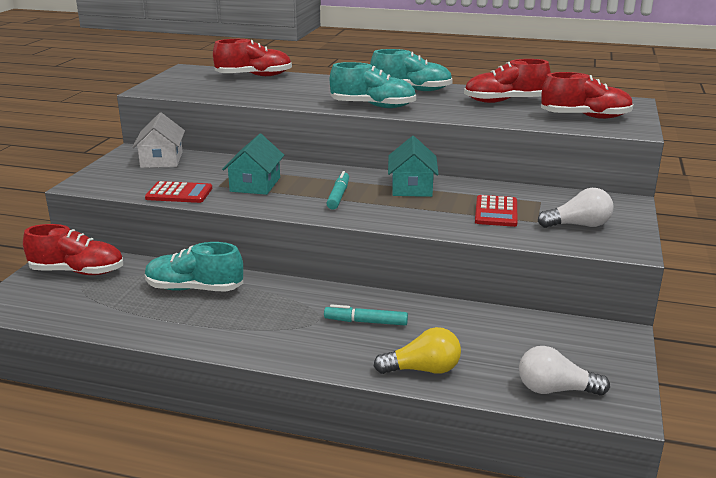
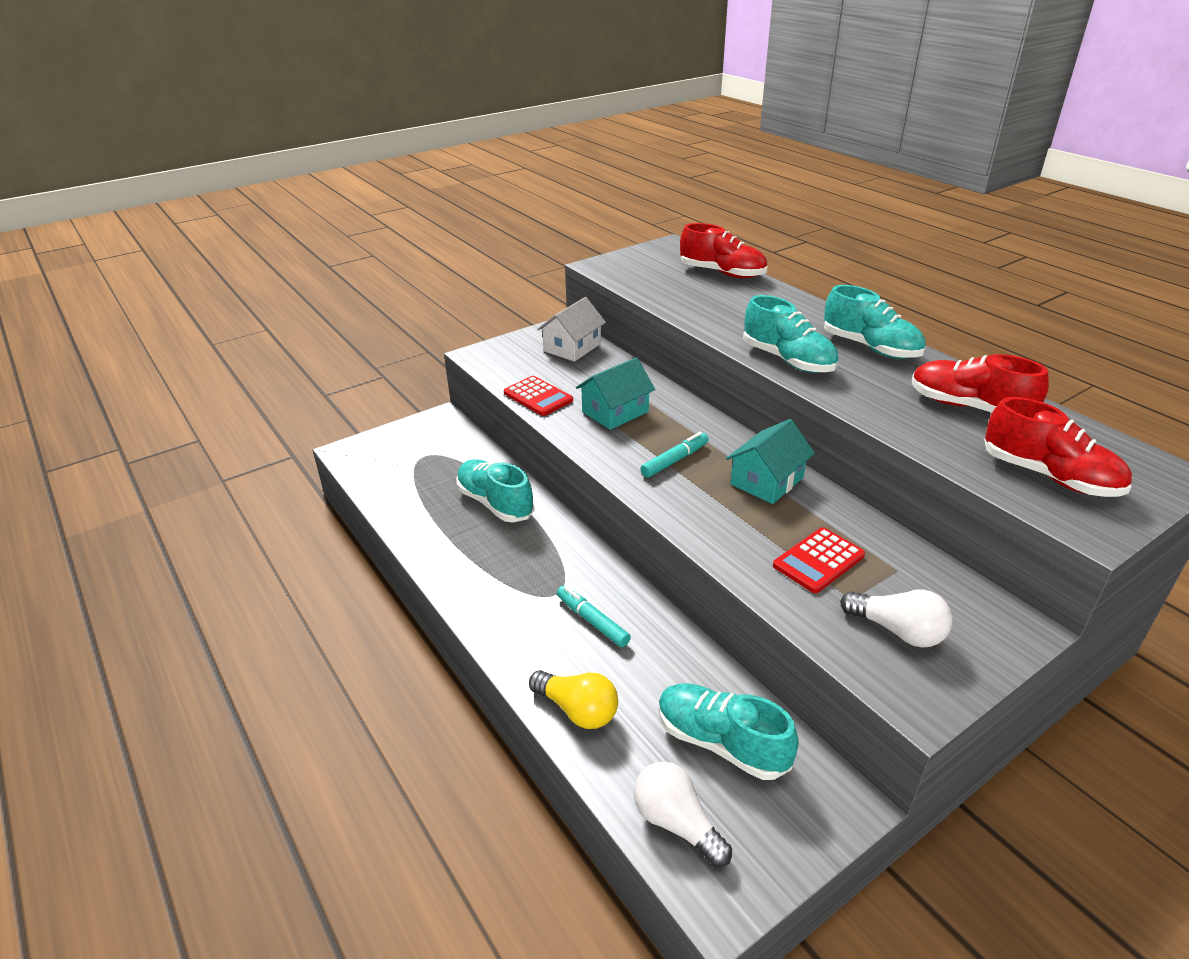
camera: 40 degrees right, 10 degrees up
(77, 271) = (433, 441): red shoe -> none
(526, 342) = (721, 742): none -> turquoise shoe

